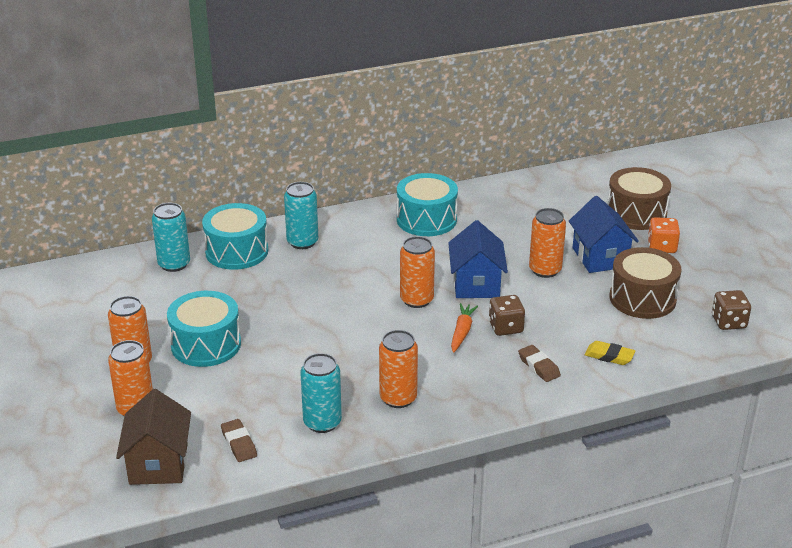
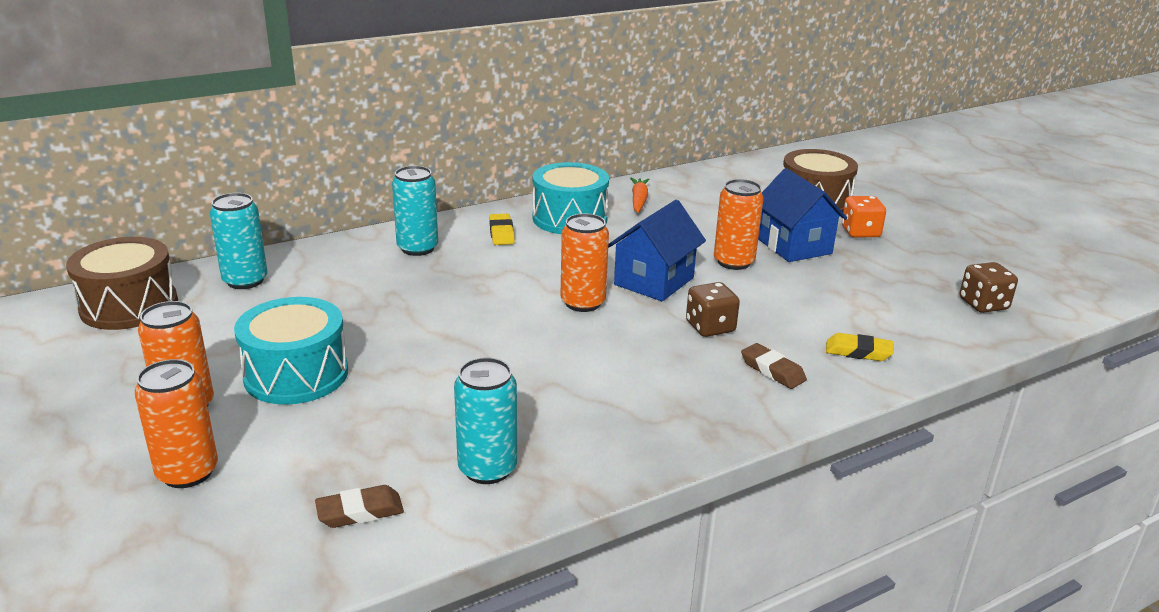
camera: 10 degrees left, 5 degrees down
(158, 464) = (226, 556): brown house -> none
(237, 251) = (331, 262): turquoise drum -> none
(239, 443) = (360, 512): brown eraser -> brown eraser turned 75 degrees counterclockwise
(369, 231) = (501, 233): none -> yellow eraser
(398, 398) = (592, 425): orange can -> none
(462, 332) = (654, 336): orange carrot -> orange carrot (639, 200)
(476, 284) = (654, 281): blue house -> blue house turned 45 degrees clockwise
(642, 298) = (866, 285): brown drum -> brown drum (129, 306)

